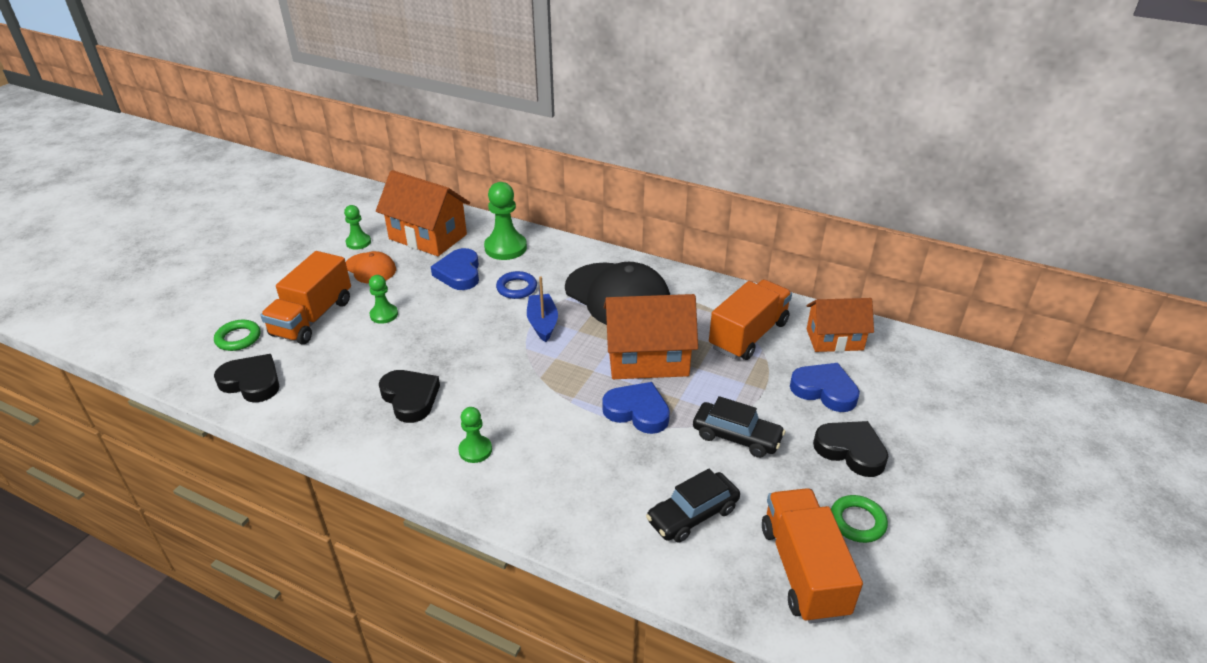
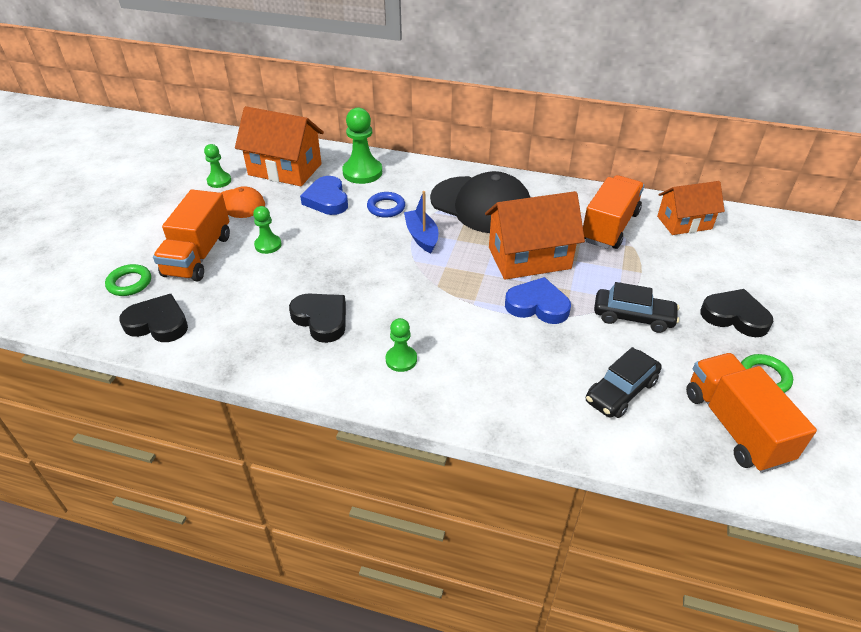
camera: 10 degrees left, 5 degrees up
(824, 390) = (692, 267): blue heart -> none

